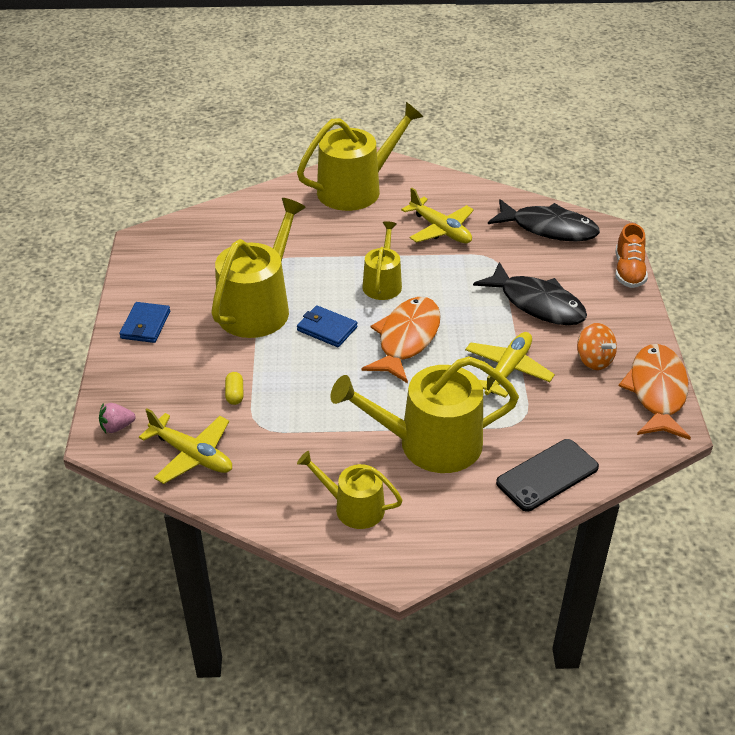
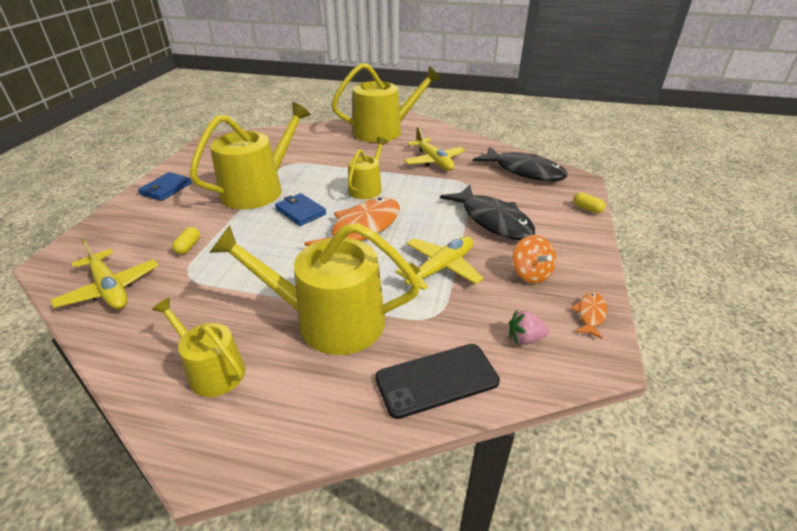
camera: 15 degrees right, 5 degrees down
(117, 427) = (74, 255): pink strawberry -> pink strawberry (525, 338)
(628, 271) = (587, 209): orange shoe -> yellow capsule
(657, 392) = (590, 314): orange fish -> orange fish, size x0.46

